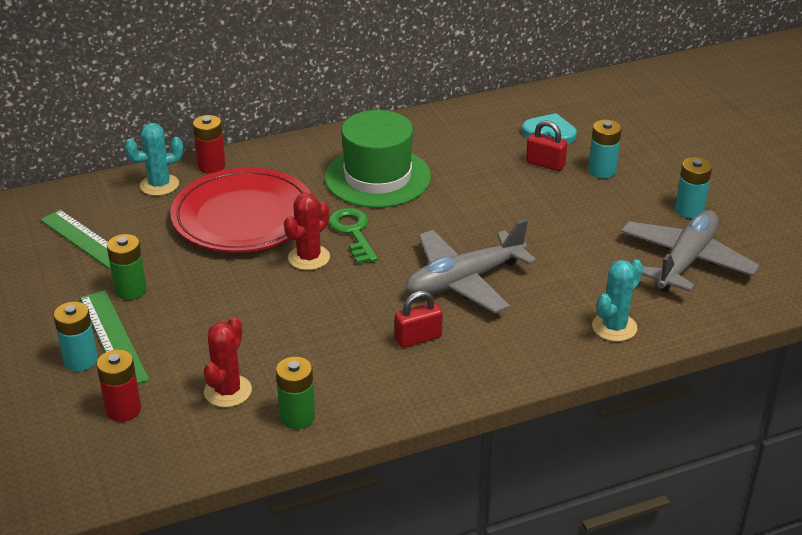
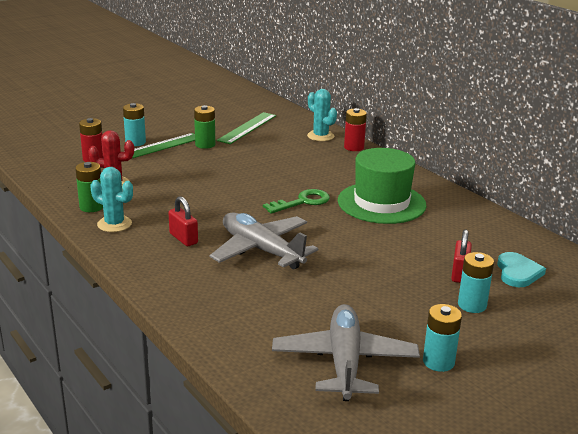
camera: 75 degrees right, 10 degrees down
(243, 218) = (299, 164): red plate -> none
(309, 258) = (263, 190): red cactus -> none
(614, 327) = (224, 324): turquoise cactus -> turquoise cactus (114, 224)
(685, 261) = (344, 362): grey plane -> grey plane turned 105 degrees counterclockwise

